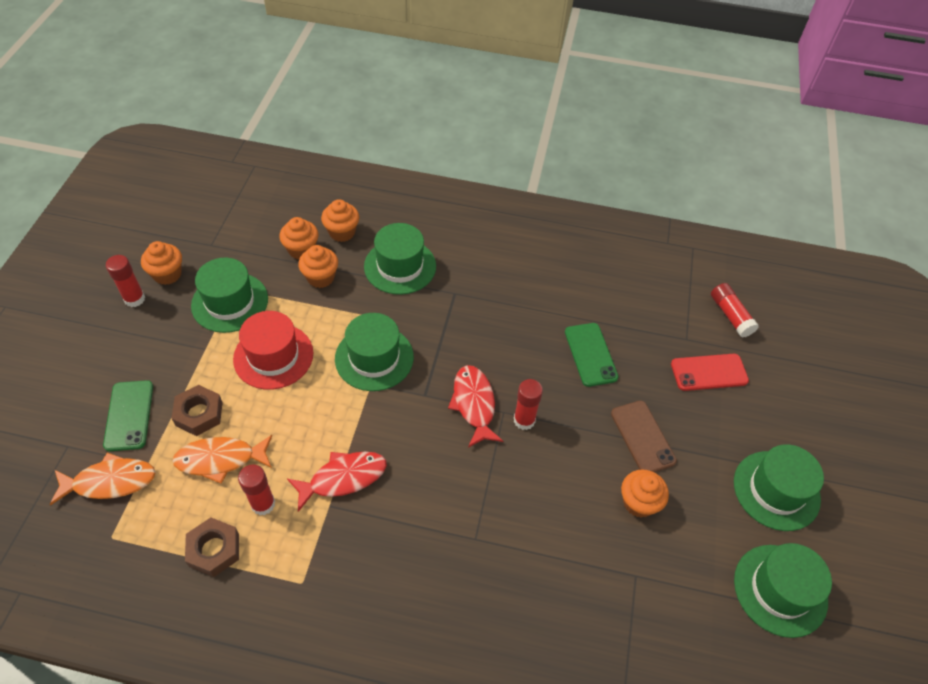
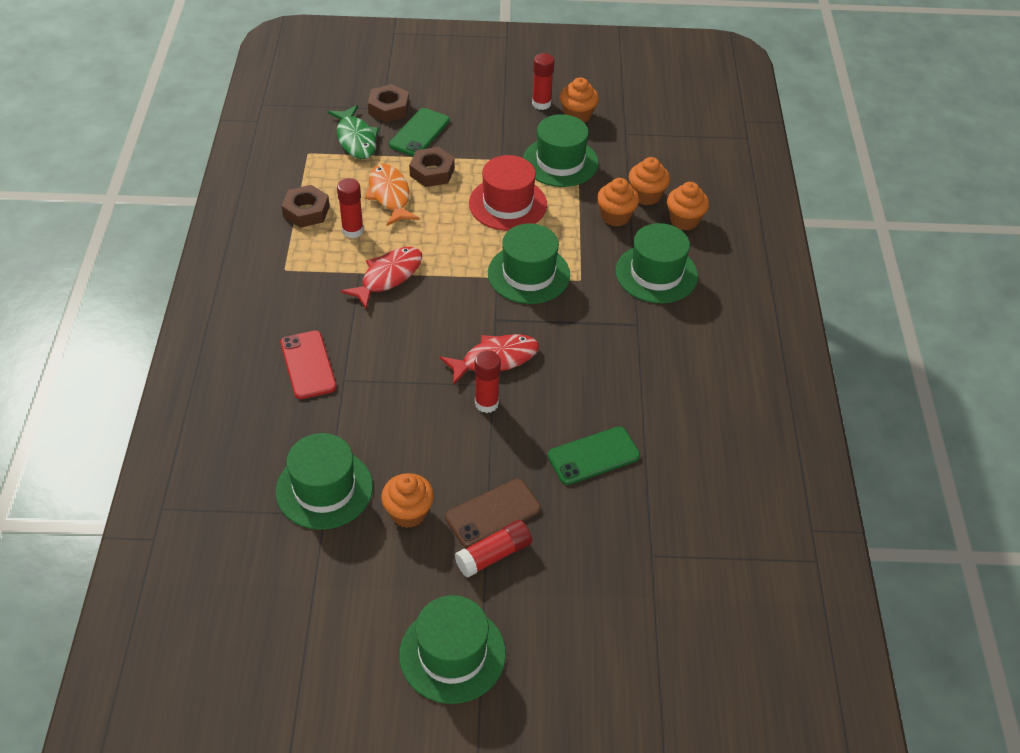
camera: 80 degrees right, 5 degrees down
(71, 440) = (389, 108): none -> brown nut
(110, 481) = (356, 139): orange fish -> green fish
(129, 415) = (419, 133): green phone -> green phone turned 45 degrees counterclockwise
(343, 478) = (388, 276): red fish -> red fish turned 105 degrees counterclockwise
(709, 372) = (606, 581): red phone -> red phone (308, 365)
(730, 315) = (710, 607): red glue stick -> red glue stick (494, 555)
(780, 590) = (326, 653): green hat -> green hat (324, 489)

